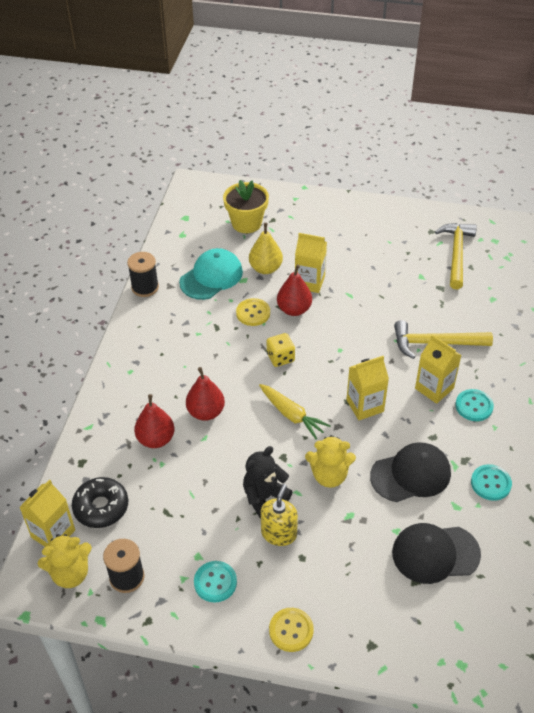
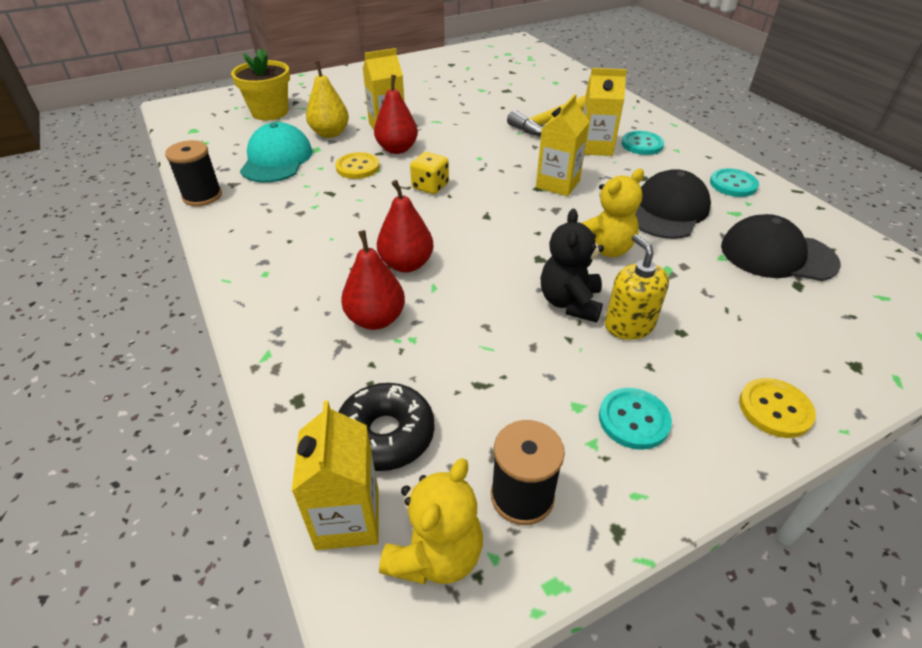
camera: 40 degrees left, 5 degrees down
(291, 415) = (501, 222): yellow carrot -> none
(435, 553) = (777, 255): black cap -> black cap turned 60 degrees clockwise
(456, 254) = (490, 69): yellow hammer -> none

